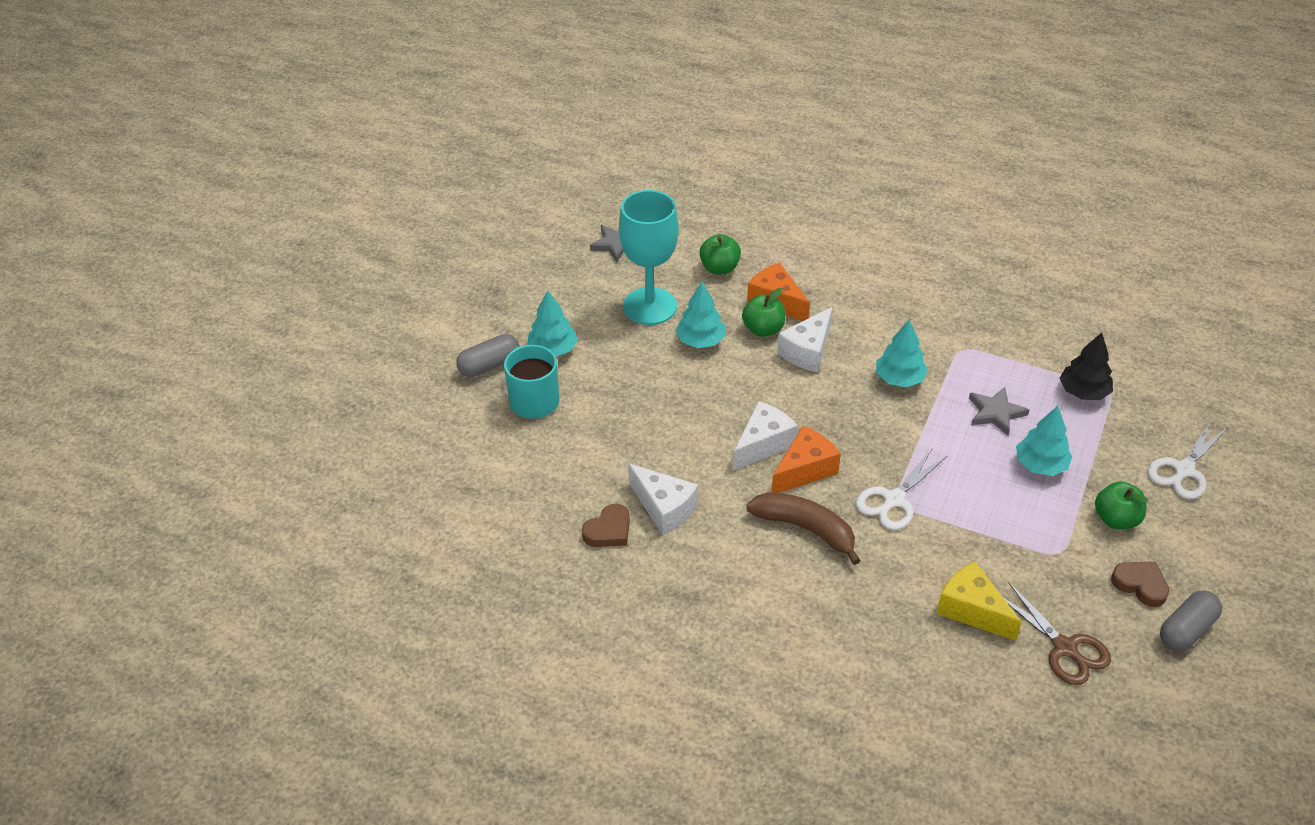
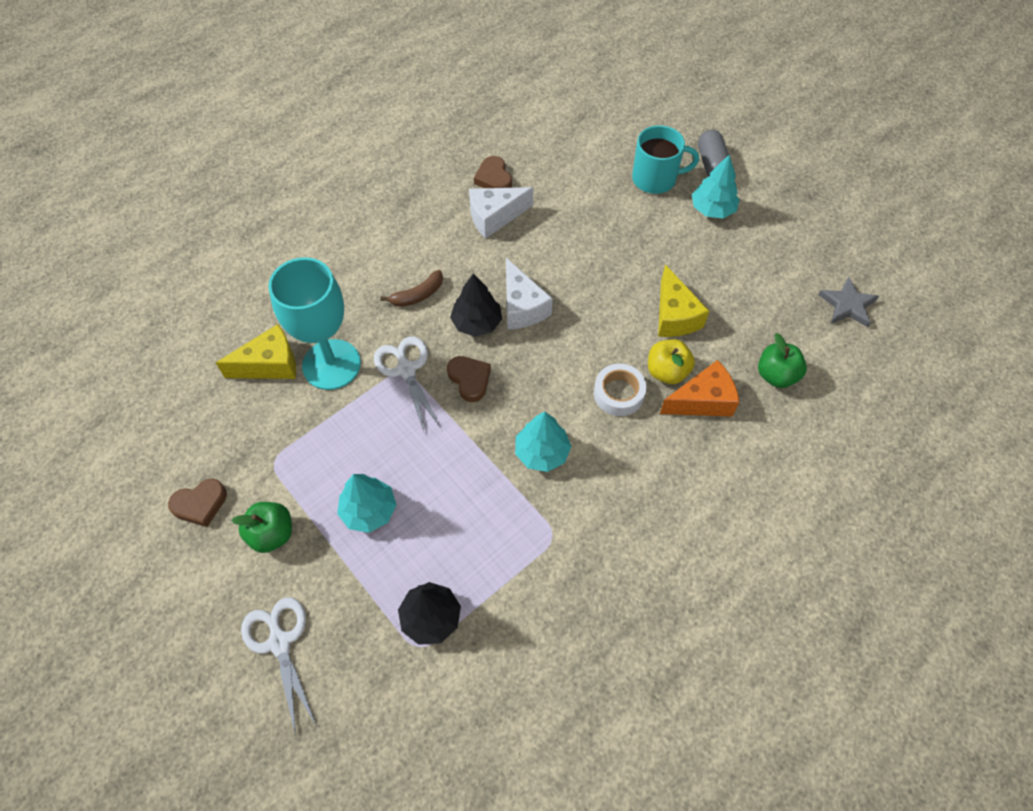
camera: 115 degrees right, 15 degrees up
(650, 306) = (740, 296): turquoise goblet -> turquoise goblet (331, 364)
(700, 341) = (674, 316): turquoise tree -> yellow cheese
(763, 329) = (667, 371): green apple -> yellow apple
(804, 470) = (477, 323): orange cheese -> black tree
(805, 529) = (418, 295): brown banana -> brown banana, size x0.61
(807, 351) = (618, 393): white cheese -> white tape
(868, 451) = (469, 379): none -> brown heart
(995, 413) = (452, 512): grey star -> none
(1064, 648) = (194, 407): brown scissors -> none
(1186, 630) = (138, 509): grey capsule -> none

